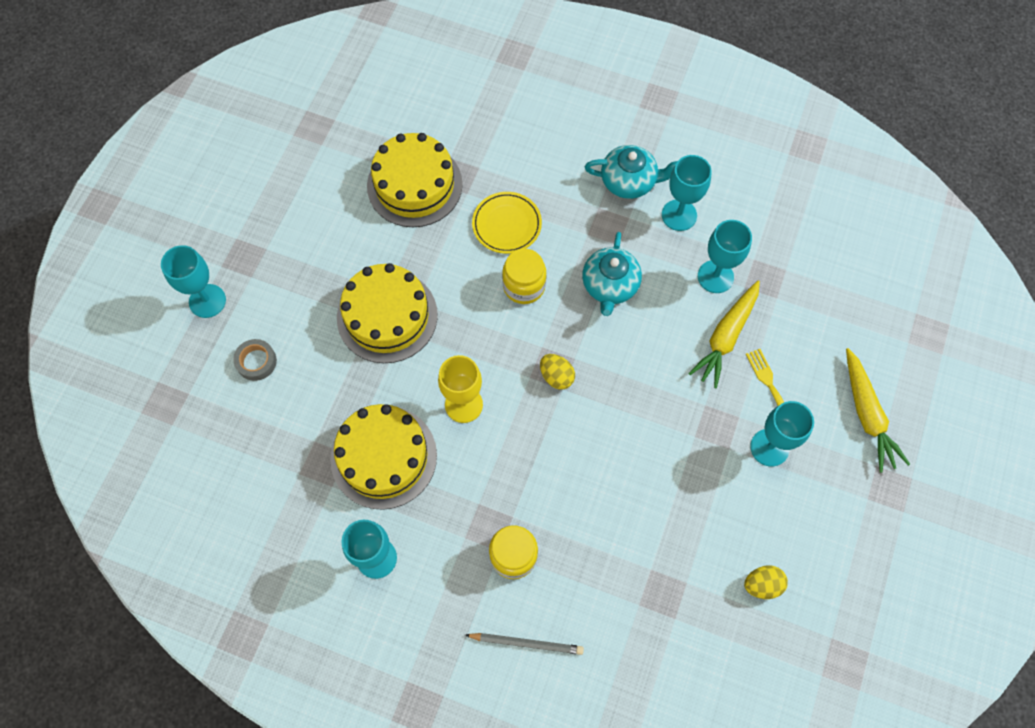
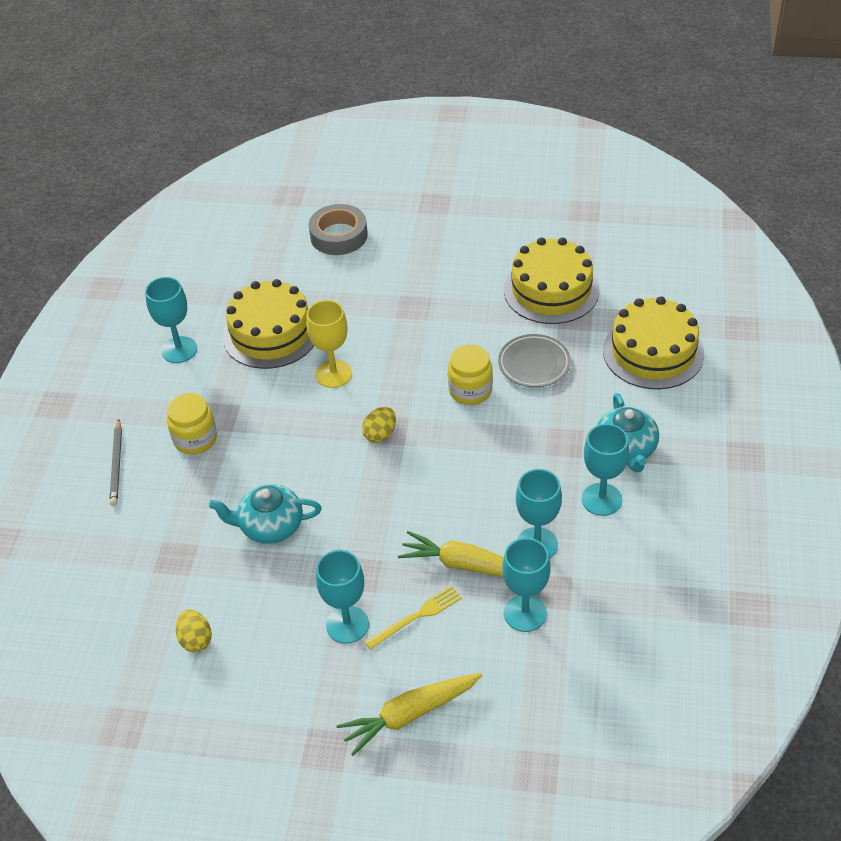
camera: 80 degrees right, 20 degrees down
(207, 301) = (386, 193): turquoise goblet -> turquoise goblet (525, 613)
(256, 362) = (339, 235): grey tape -> grey tape, size x1.62
(387, 316) = (407, 303): yellow cake -> yellow cake (653, 352)
(507, 225) = (534, 364): yellow plate -> grey plate
(610, 285) = (494, 456): turquoise teapot -> turquoise teapot (270, 526)

